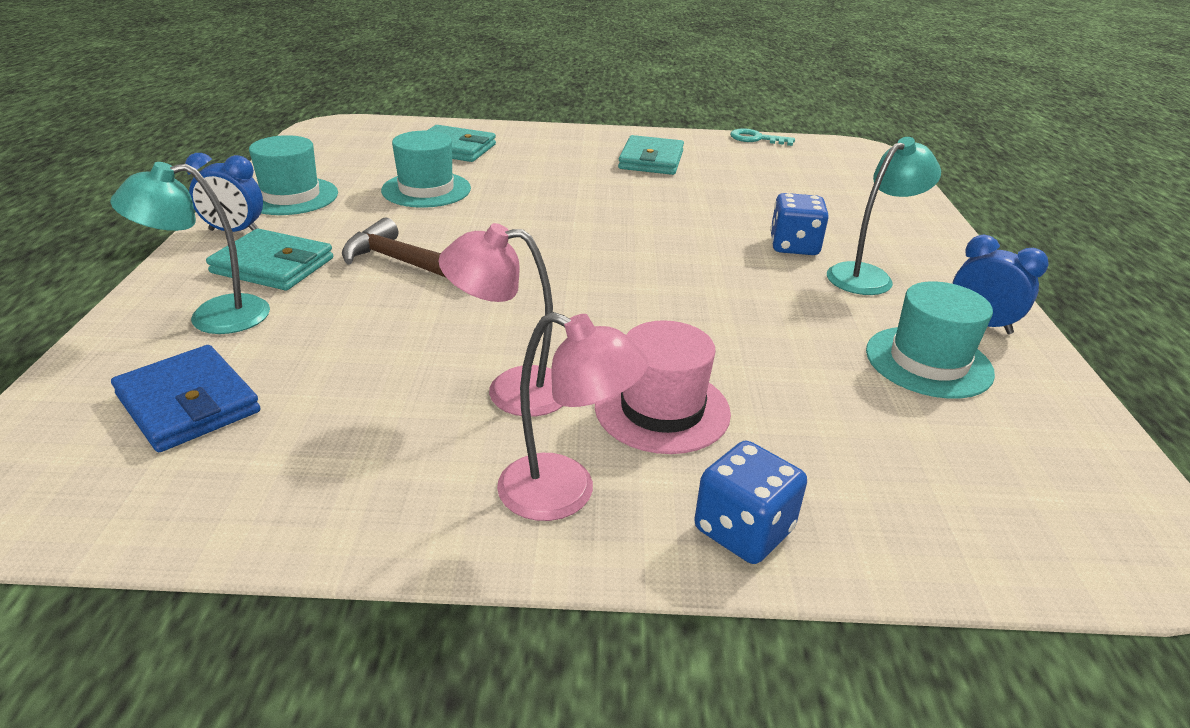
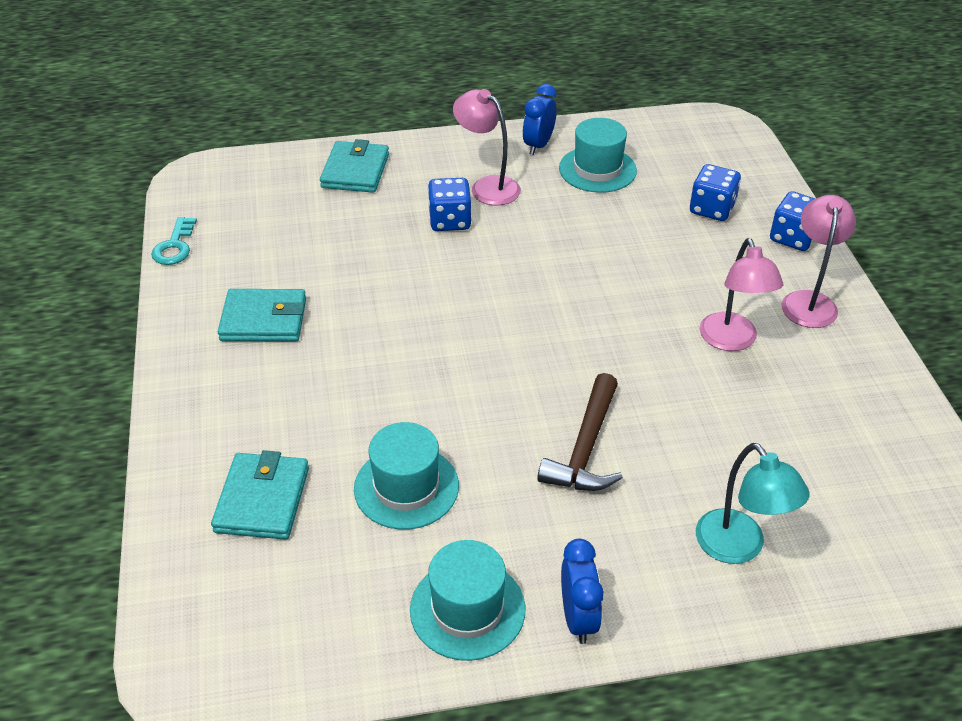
camera: 100 degrees left, 10 degrees up
(188, 403) = (846, 503): blue wallet -> none
(273, 265) = (633, 547): turquoise wallet -> turquoise wallet (355, 171)
(662, 409) = (711, 273): pink hat -> none
(831, 452) = (712, 209): none -> blue dice
(868, 276) = (487, 186): turquoise lamp -> pink lamp

